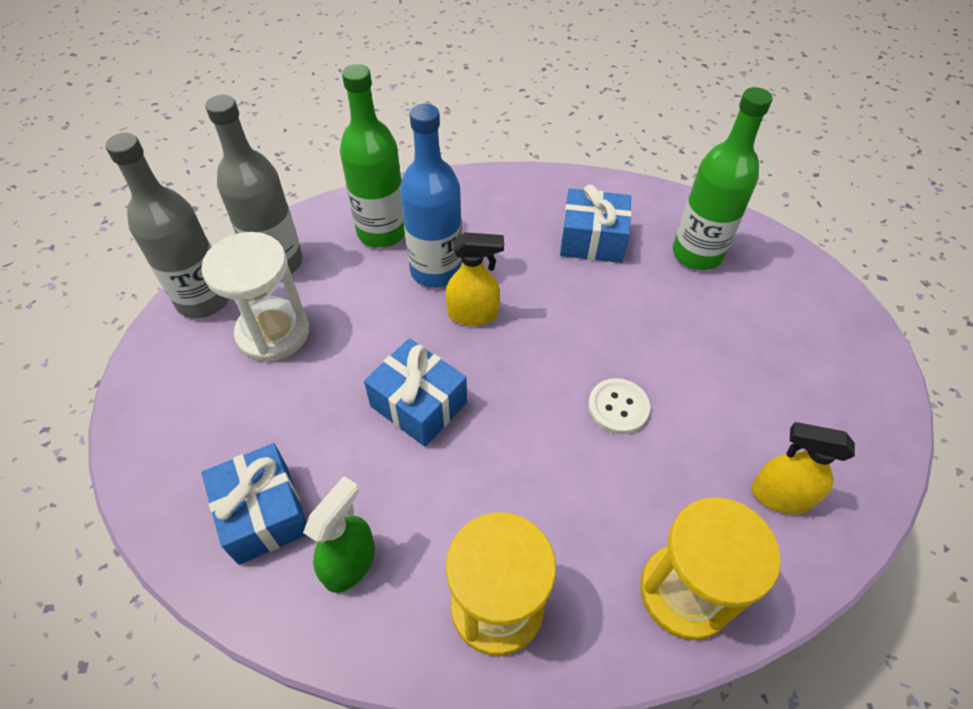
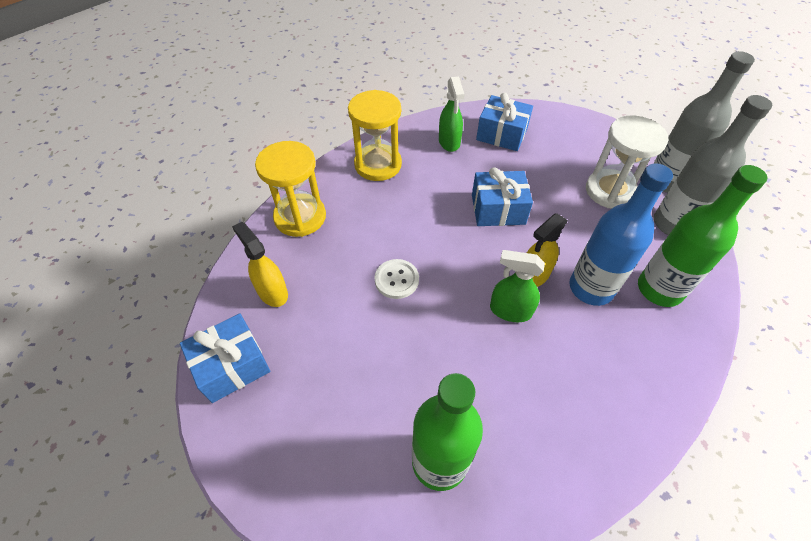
camera: 140 degrees right, 0 degrees up
(532, 303) = (510, 310): none -> green spray bottle
(592, 240) = (529, 403): blue gift -> blue gift (232, 366)
(780, 496) = (272, 292): yellow spray bottle -> yellow spray bottle turned 105 degrees counterclockwise

